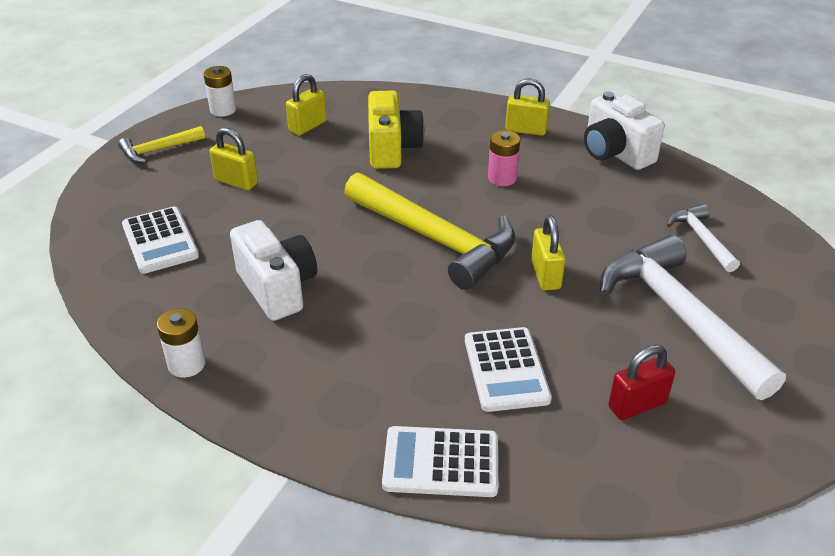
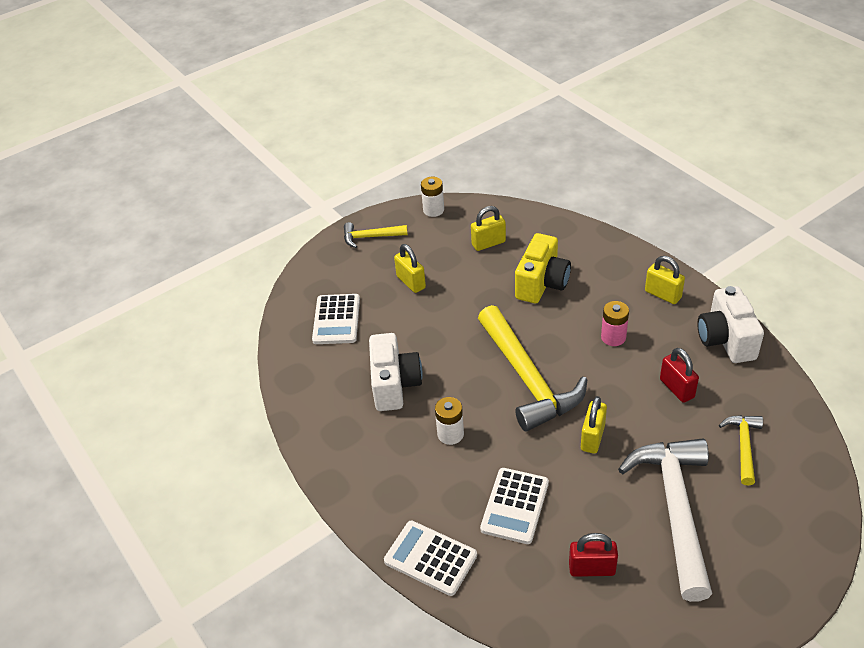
camera: 30 degrees right, 5 degrees up
(186, 364) = (309, 425): white battery -> white battery (450, 434)
(599, 206) = (677, 388): none -> red padlock
(701, 238) = (743, 446): white hammer -> yellow hammer

